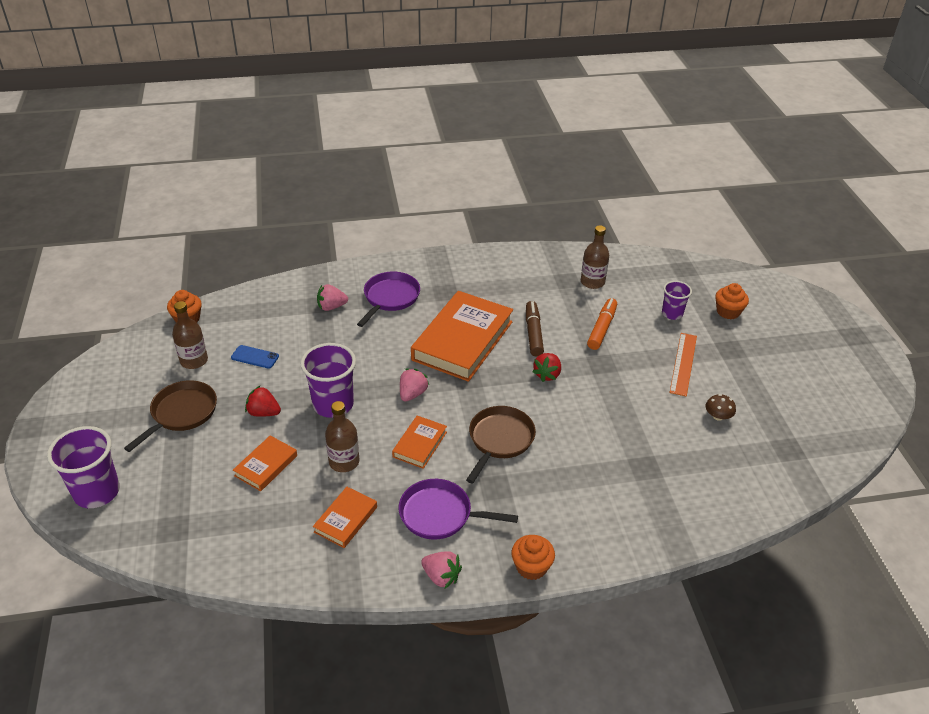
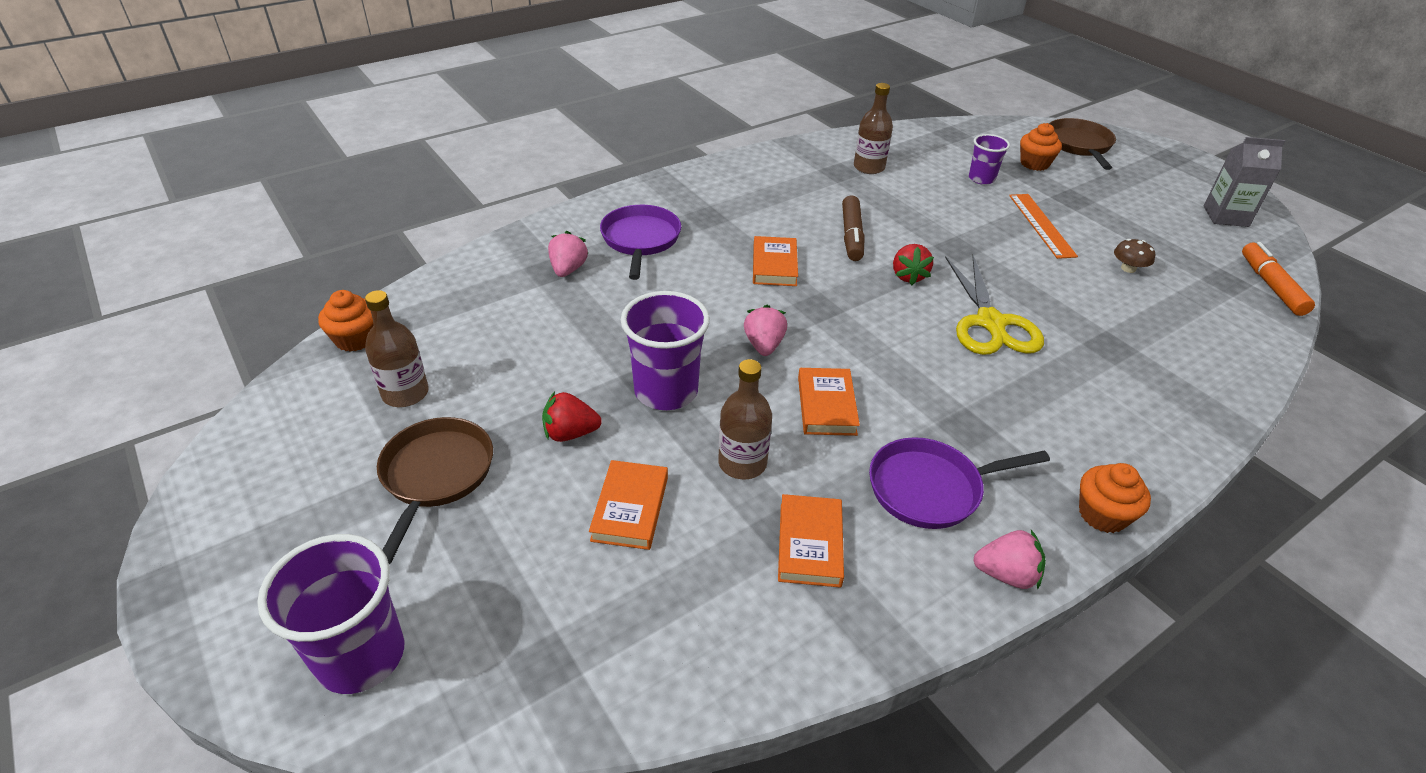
camera: 25 degrees left, 0 degrees up
(255, 357) = (501, 361): blue phone -> none
(331, 307) = (568, 269): pink strawberry -> pink strawberry turned 135 degrees clockwise
(462, 340) = (774, 265): orange book -> orange book, size x0.48
(499, 440) = (921, 368): brown pan -> brown pan (1079, 145)
(533, 333) = (851, 236): brown marker -> brown marker turned 150 degrees counterclockwise
(574, 424) = (990, 323): none -> yellow scissors
(602, 328) = (923, 211): orange marker -> orange marker (1271, 286)
(847, 398) = (1225, 216): none -> grey carton

